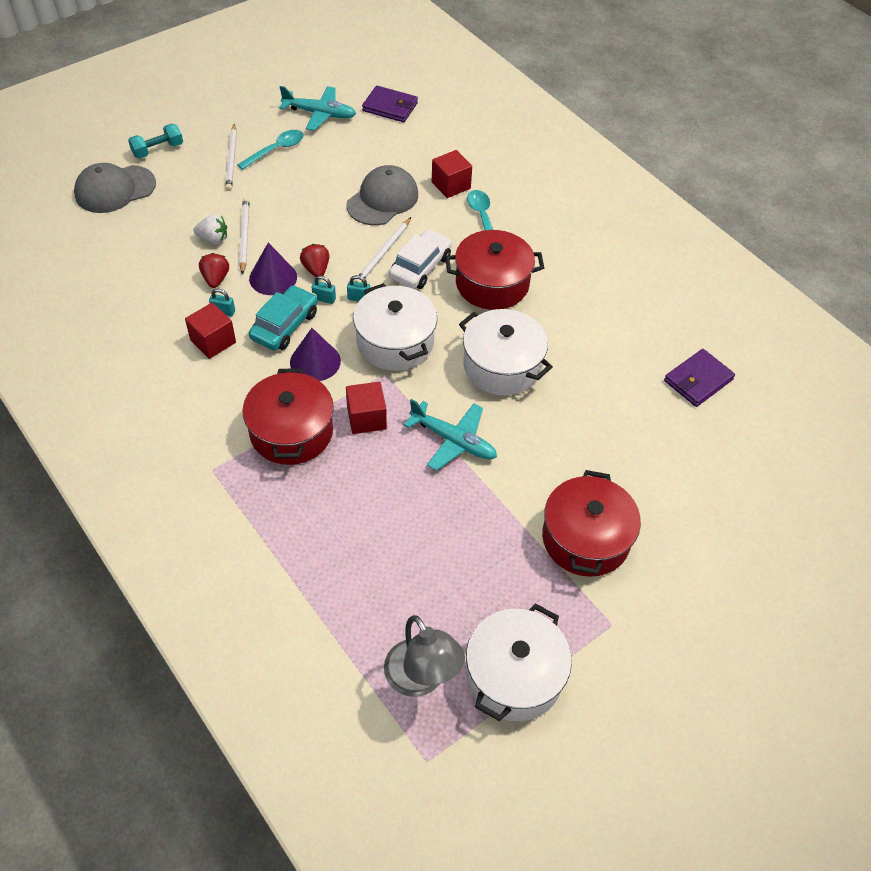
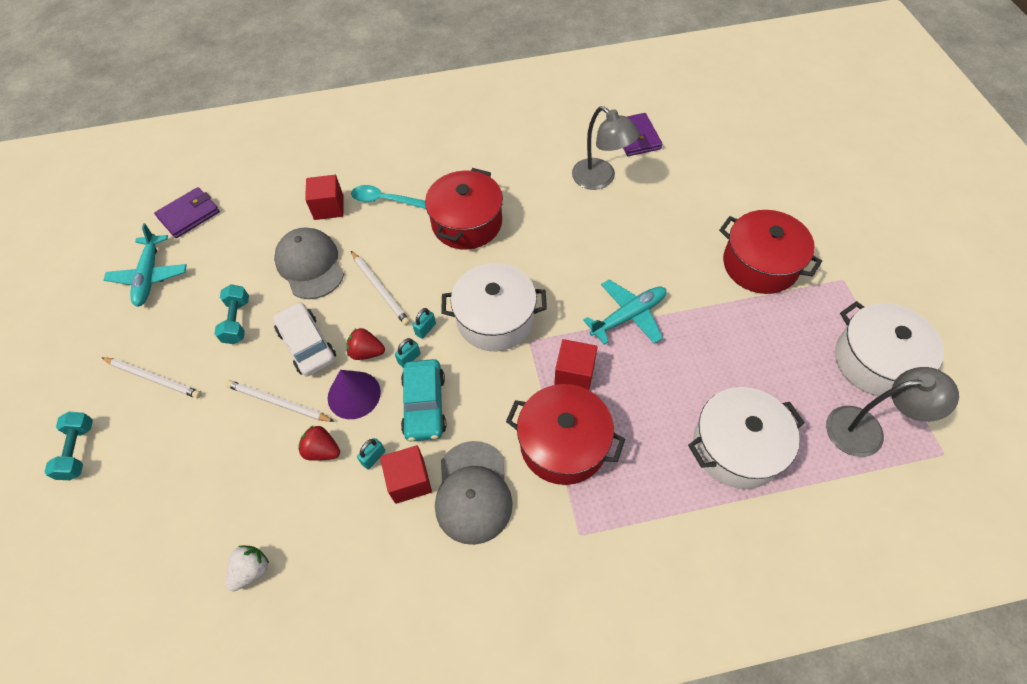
camera: 60 degrees left, 5 degrees up
(115, 189) = (107, 519): grey cap -> grey cap (473, 492)
(213, 239) = (262, 435): white strawberry -> white strawberry (252, 570)
(276, 150) = (172, 332): turquoise spoon -> none
(284, 325) = (424, 405): turquoise car -> turquoise car turned 150 degrees counterclockwise
(305, 181) = (237, 321): none -> turquoise dumbbell
(315, 361) = (485, 393): purple cone -> none
(319, 114) = (150, 275): turquoise plane -> turquoise plane turned 135 degrees clockwise
(420, 267) = (415, 267): white car -> white car (307, 345)
(502, 366) = (562, 251): white pot -> white pot (736, 447)
(615, 367) = (600, 179): none -> grey lamp

